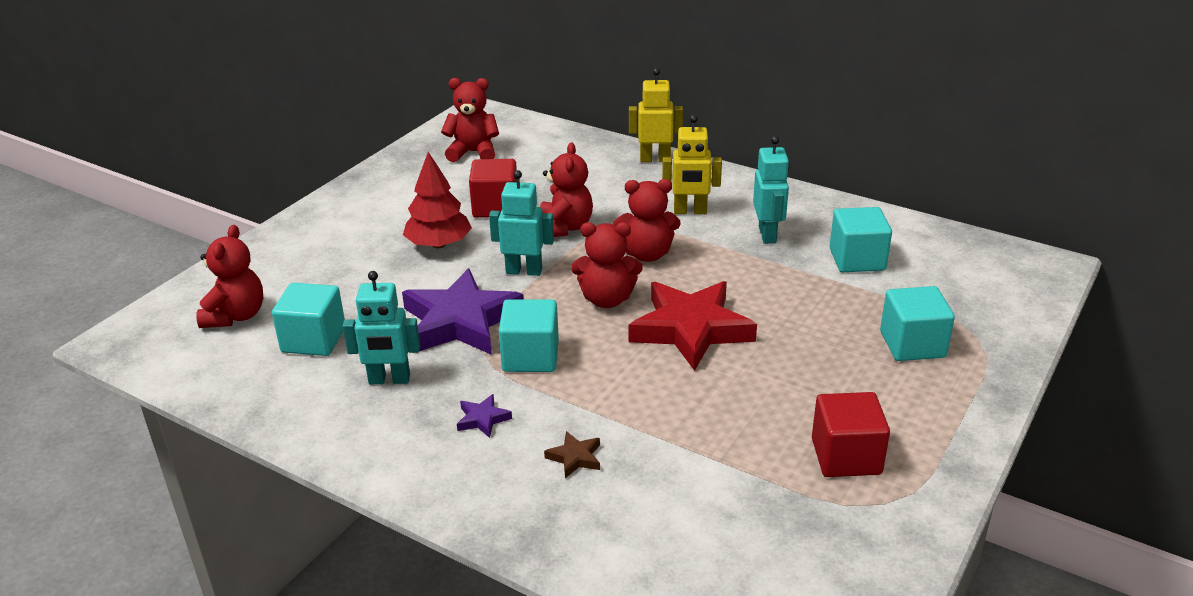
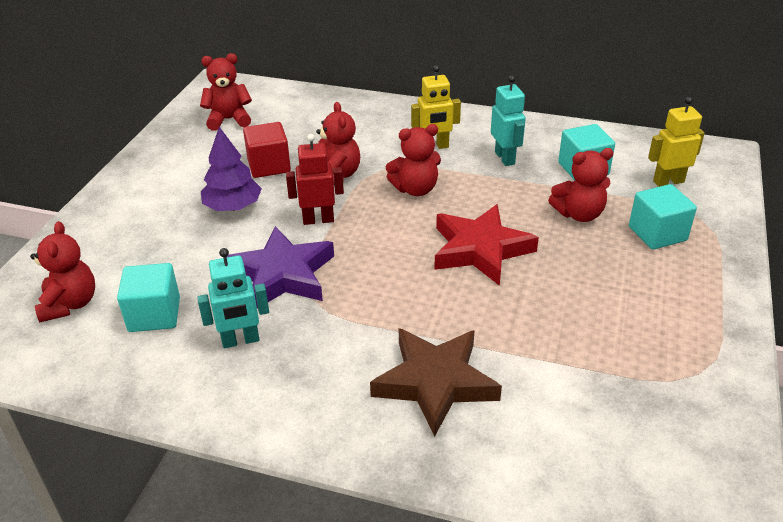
camera: 15 degrees left, 5 degrees up
(439, 244) = (233, 207): red tree -> purple tree
(483, 419) = (340, 362): purple star -> none
(524, 271) = (318, 220): turquoise robot -> red robot
(530, 356) = (357, 297): turquoise cube -> none
(575, 457) = (435, 383): brown star -> brown star, size x2.48
(607, 299) = (399, 234): red teddy bear -> red teddy bear (579, 214)
(655, 159) = (386, 106): yellow robot -> yellow robot (668, 181)
(846, 456) = (651, 338): red cube -> none

